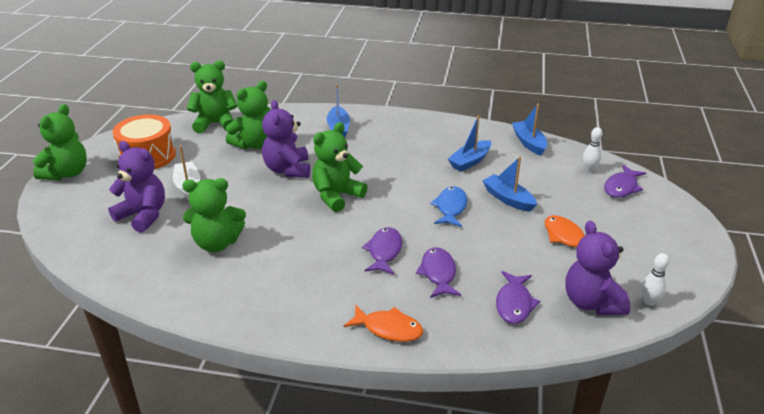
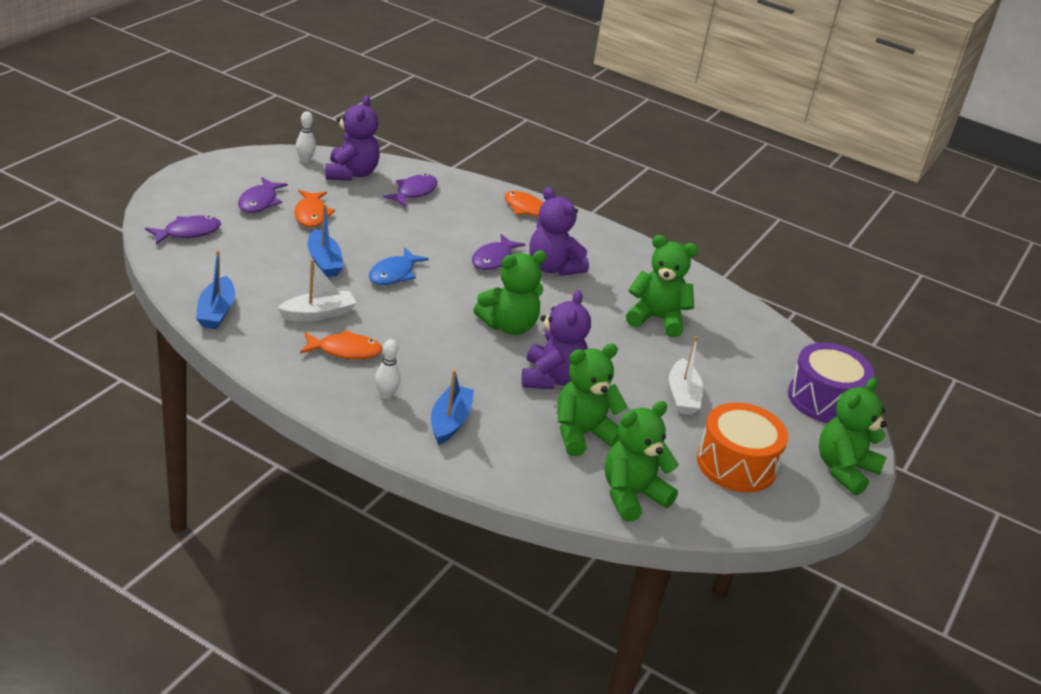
camera: 165 degrees left, 0 degrees up
(67, 218) = (824, 399): none -> purple drum
(143, 215) = (736, 375): purple teddy bear -> purple teddy bear (553, 268)
(215, 124) = (632, 495): green teddy bear -> green teddy bear turned 135 degrees clockwise
(431, 145) = (345, 351): none -> orange fish
(438, 273) = (458, 229): purple fish -> purple fish (259, 202)
(470, 161) = (318, 314): blue boat -> white boat
(589, 169) = (193, 259): white bowling pin -> white bowling pin (386, 395)

